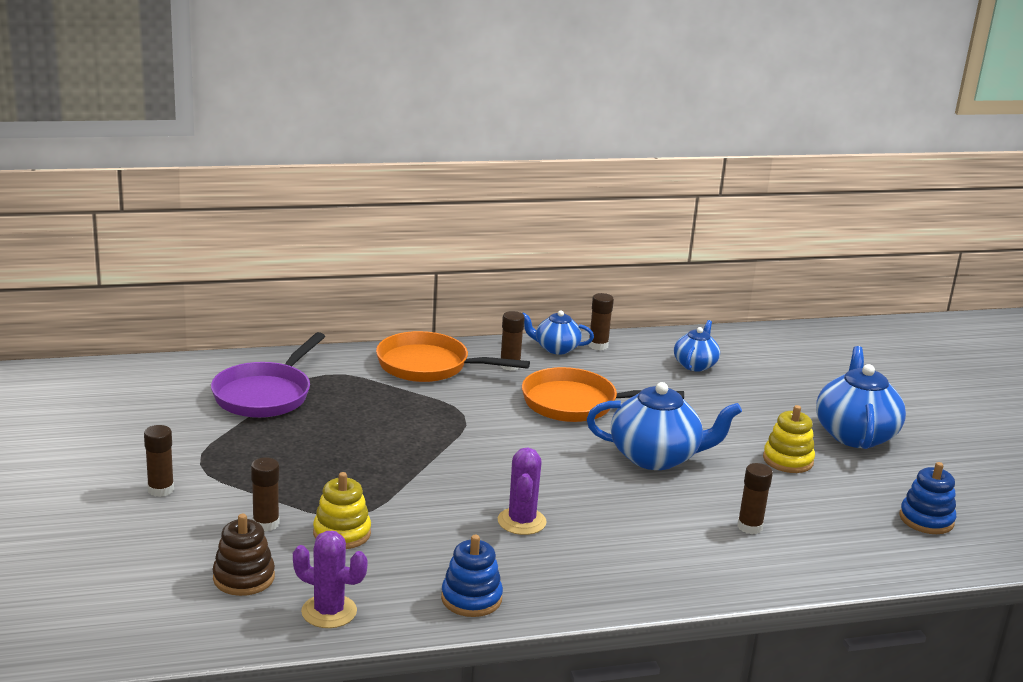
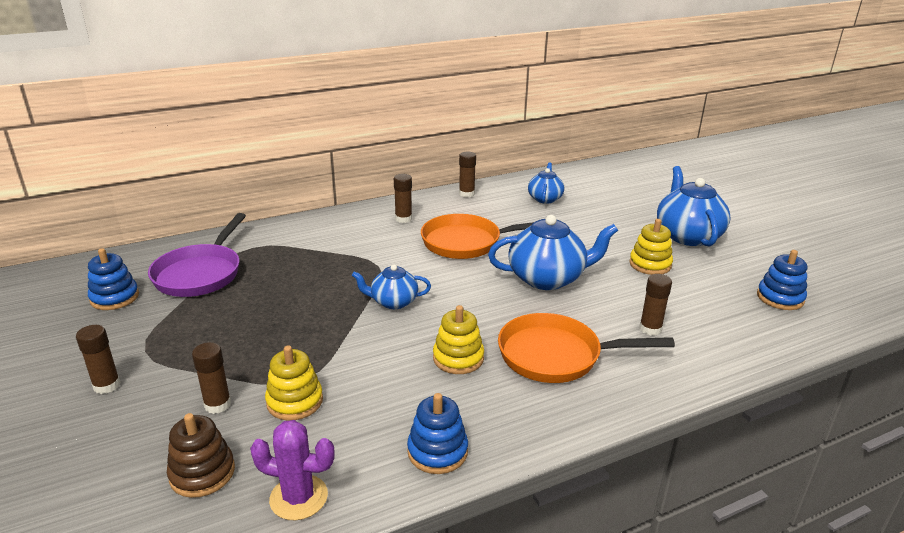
camera: 10 degrees left, 5 degrees up
(173, 407) = (115, 298): none -> blue stacking toy
(429, 366) = (338, 228): orange pan -> orange pan (556, 356)
(521, 521) = (458, 358): purple cactus -> yellow stacking toy
(556, 348) = (435, 200): blue teapot -> blue teapot (393, 302)

